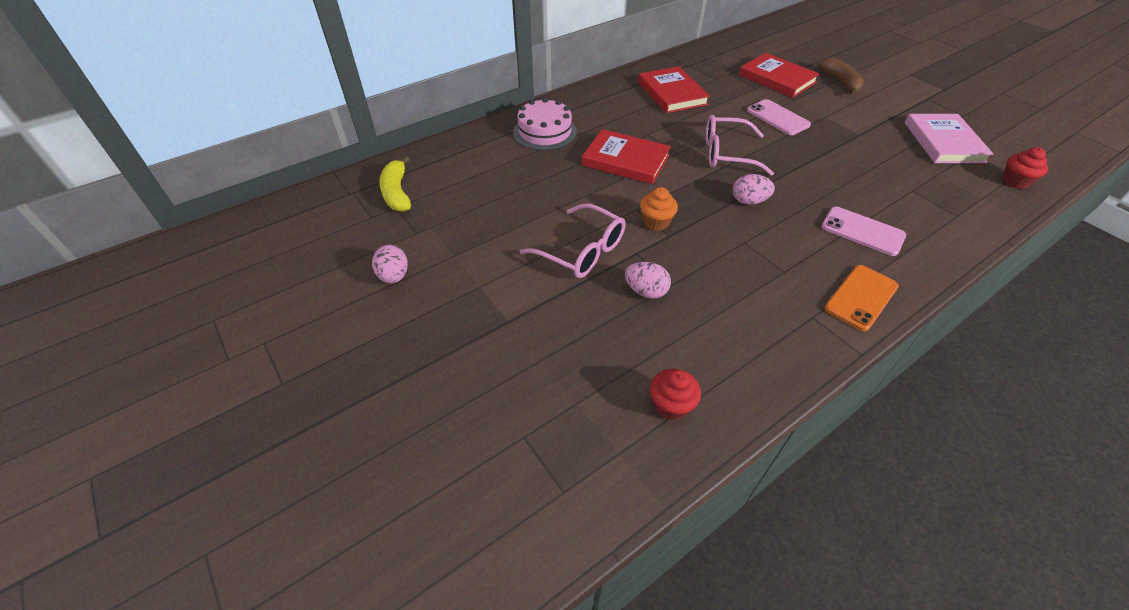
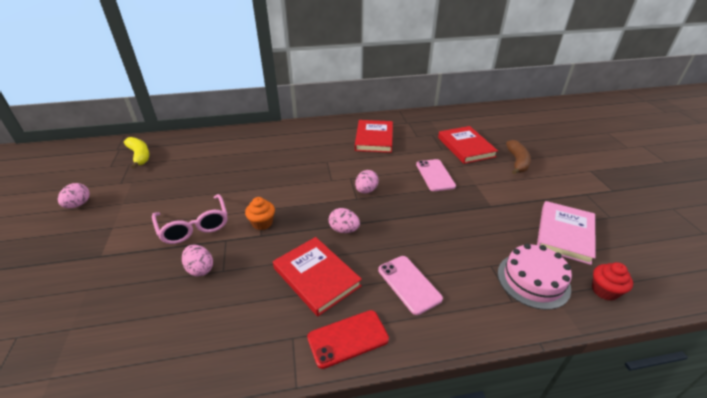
camera: 25 degrees right, 10 degrees down
(397, 192) = (139, 156): yellow banana -> yellow banana turned 135 degrees clockwise
(545, 132) = (262, 143): pink cake -> pink cake (533, 280)
(625, 160) = (291, 175): red book -> red book (316, 277)
(671, 405) = (119, 360): red cupcake -> none
(726, 154) = (366, 190): pink glasses -> pink egg
(861, 297) = (348, 338): orange phone -> red phone

